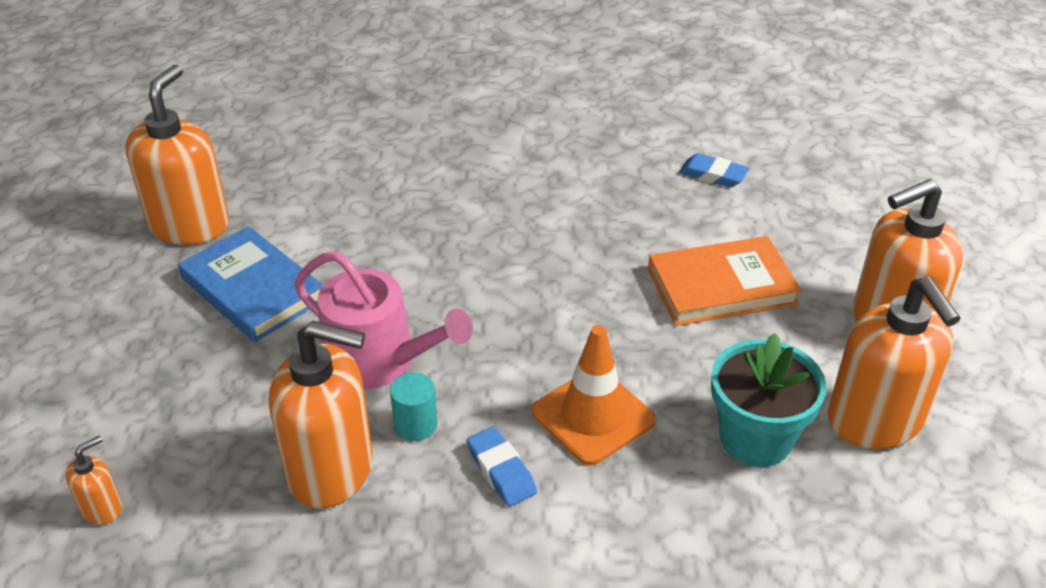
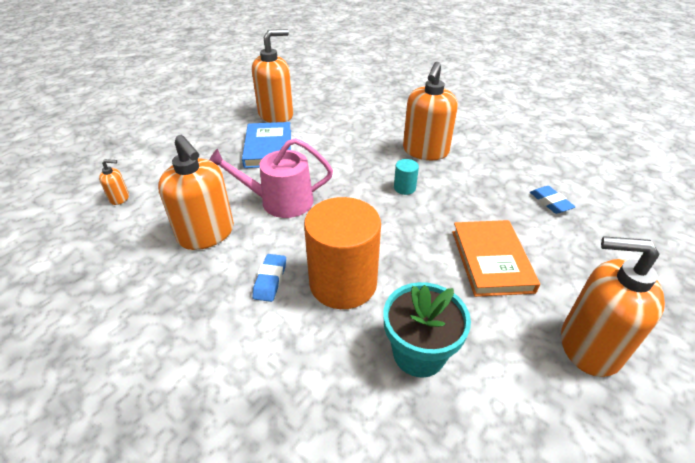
camera: 40 degrees right, 0 degrees up
(379, 361) = (280, 201): pink watering can -> pink watering can turned 105 degrees clockwise
(415, 425) = (261, 236): turquoise cylinder -> turquoise cylinder (404, 188)
(593, 416) = (343, 283): orange traffic cone -> orange cylinder
(721, 287) = (491, 260): orange book -> orange book turned 60 degrees clockwise
(875, 421) = (511, 397): orange soap dispenser -> orange soap dispenser (425, 151)

